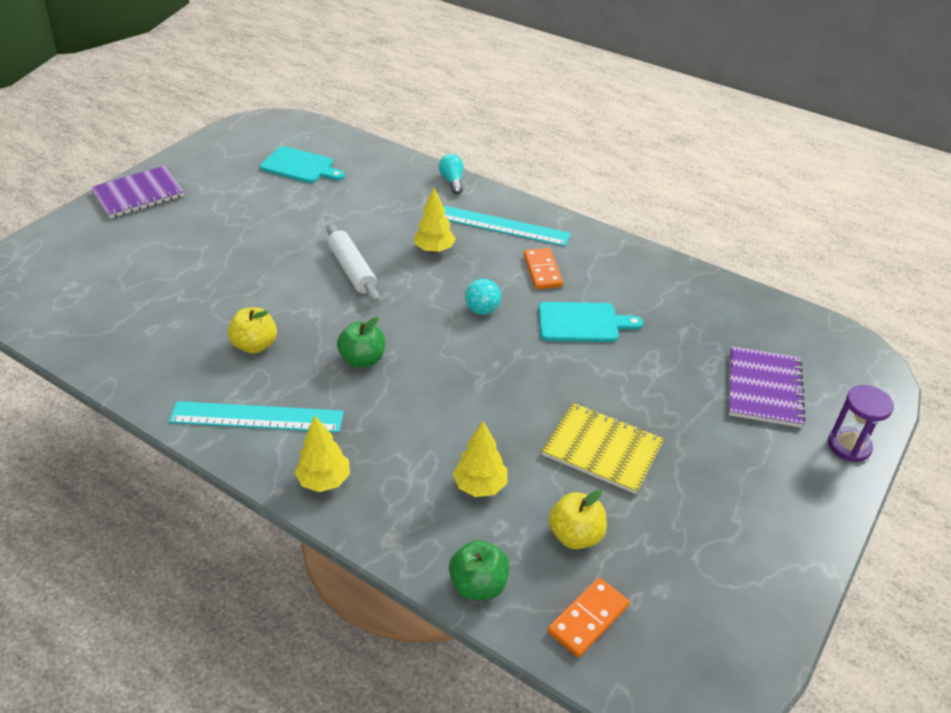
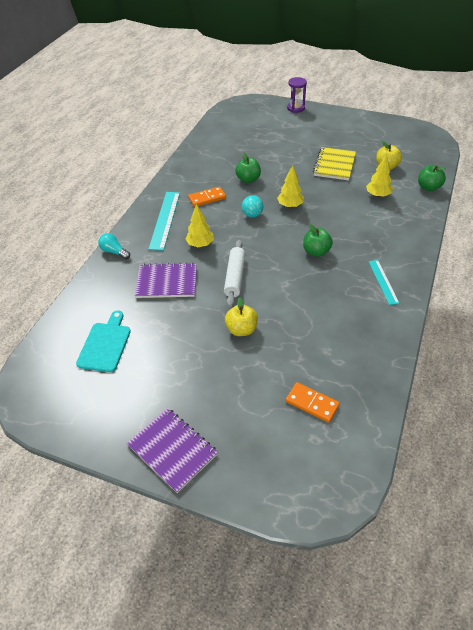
camera: 100 degrees left, 5 degrees up
(255, 345) = (327, 301): yellow apple -> yellow apple (241, 329)
(257, 417) = (383, 282): turquoise ruler -> turquoise ruler, size x0.61
(324, 480) = (407, 244): yellow tree -> yellow tree (290, 205)
(352, 270) = (235, 277): white rolling pin -> white rolling pin turned 45 degrees counterclockwise
(452, 181) = (114, 252): turquoise light bulb -> turquoise light bulb turned 60 degrees clockwise
(582, 323) = (248, 179): turquoise cutting board -> green apple
(588, 619) = (423, 160): orange domino -> orange domino (312, 403)
(764, 388) = (271, 127): purple notebook -> purple notebook (167, 282)

